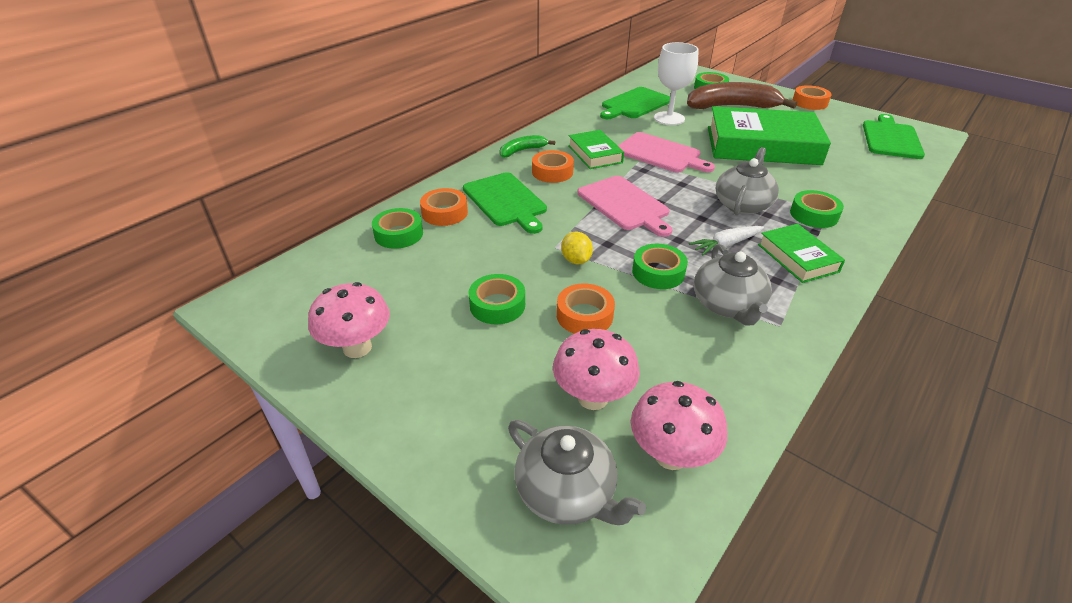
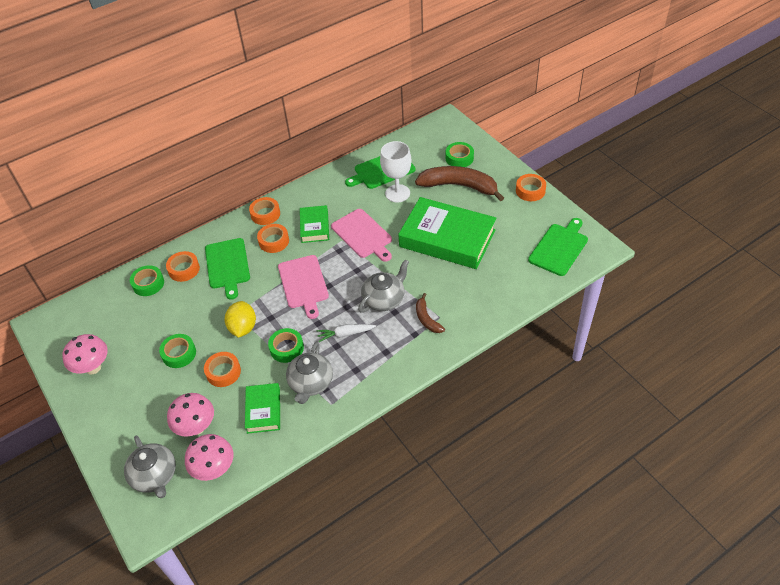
camera: 20 degrees right, 10 degrees up
(522, 151) = (265, 214): green banana -> orange tape
(576, 260) = (243, 328): yellow lemon -> yellow lemon, size x1.52
(797, 258) = (384, 355): green book -> green book (263, 410)
(814, 215) = (427, 319): green tape -> brown banana

